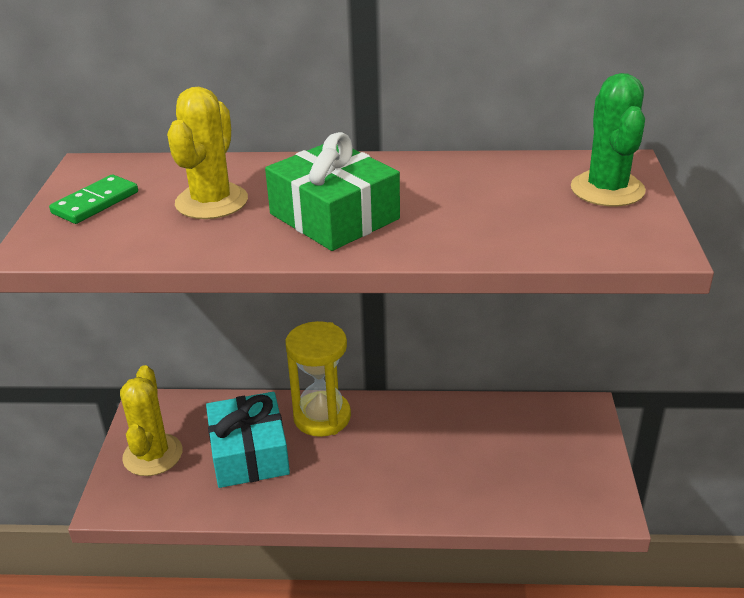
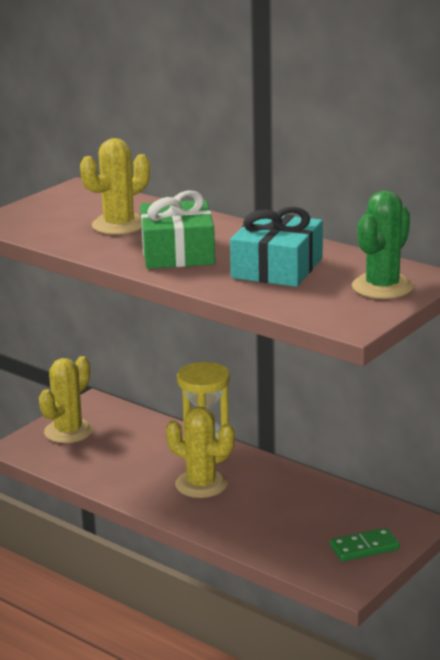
camera: 35 degrees right, 10 degrees down
(95, 203) = (54, 208): green domino -> green domino (364, 548)
(249, 453) = (131, 454): turquoise gift -> turquoise gift (277, 268)
(357, 458) = (201, 484): none -> yellow cactus

